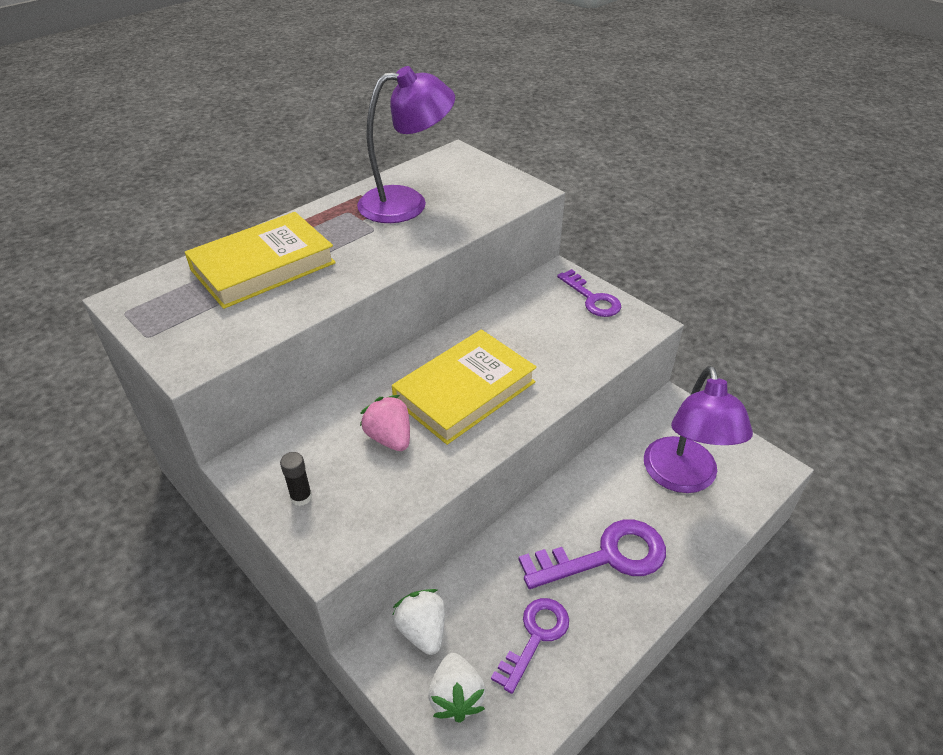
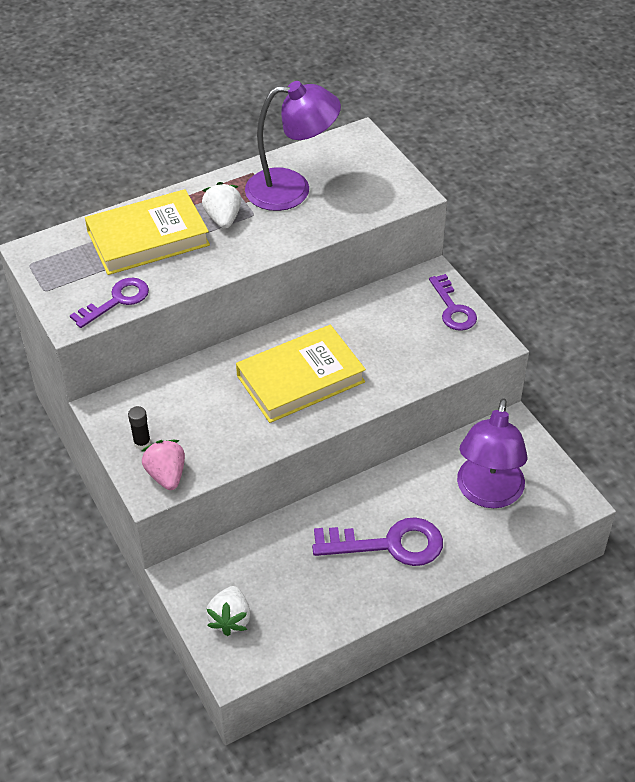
camera: 15 degrees right, 5 degrees up
(389, 438) = (224, 408): pink strawberry -> pink strawberry (166, 475)
(422, 630) = (219, 568): white strawberry -> white strawberry (223, 218)
(535, 636) = (306, 591): purple key -> purple key (117, 300)

